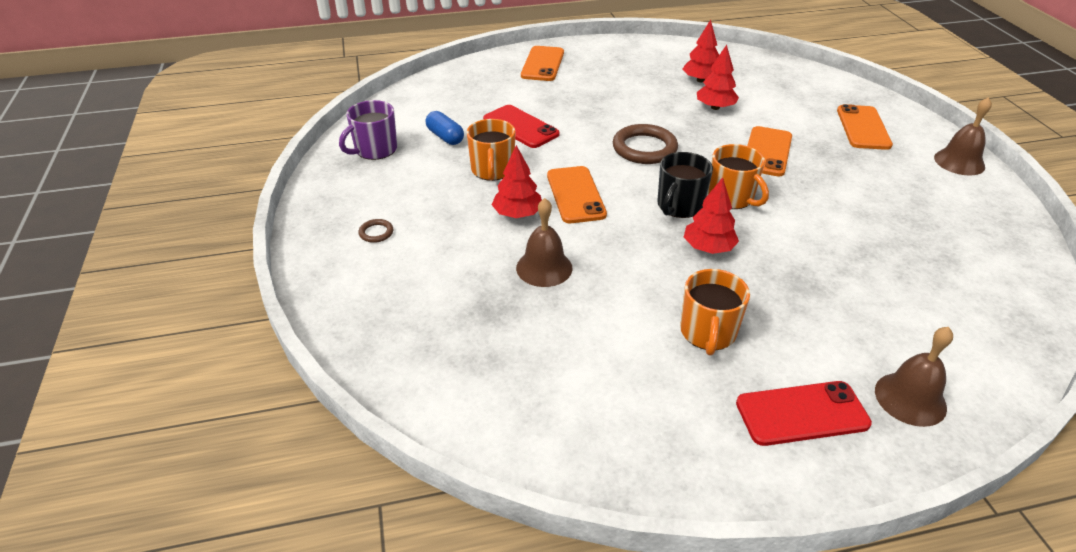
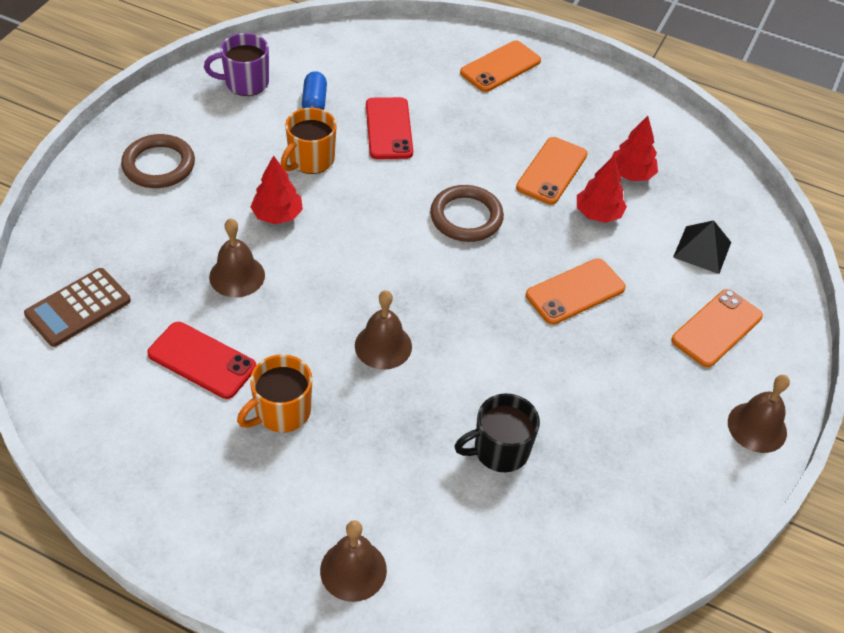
camera: 35 degrees right, 10 degrees up
(376, 233) = (159, 165): brown ring -> brown ring, size x2.18
(445, 368) = (78, 308): none -> brown calculator
(575, 195) = (345, 226): orange phone -> orange phone (552, 171)
(679, 206) = (414, 293): black mug -> black mug (499, 450)
(708, 248) = (383, 346): red tree -> brown bell
(731, 198) = (471, 315): orange mug -> none
(794, 96) = (702, 249): none -> black pyramid
(802, 413) = (260, 517): red phone -> red phone (202, 360)

